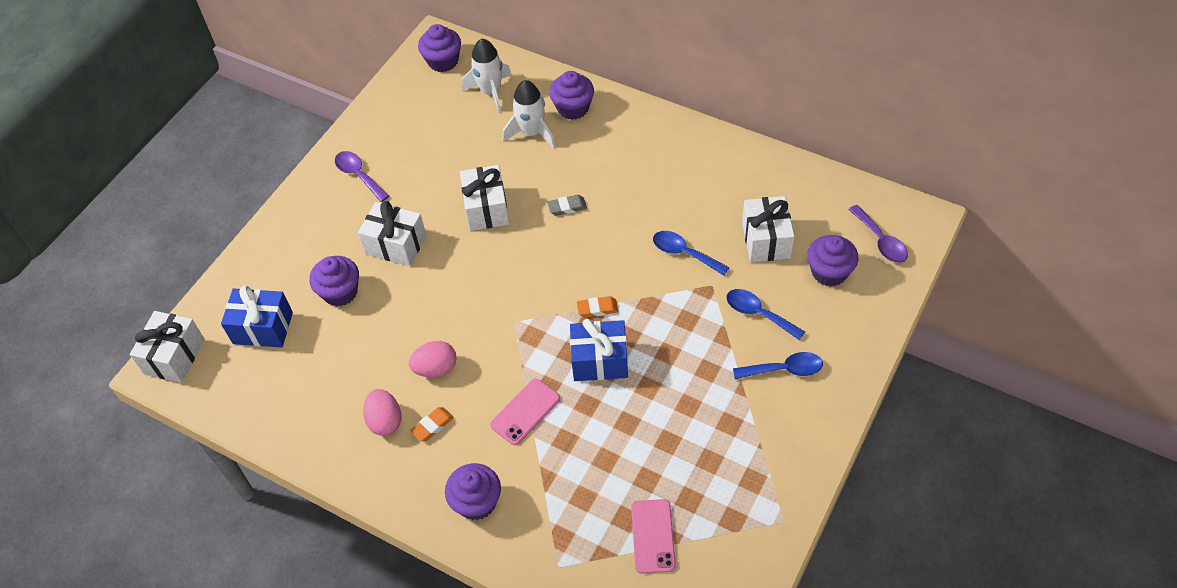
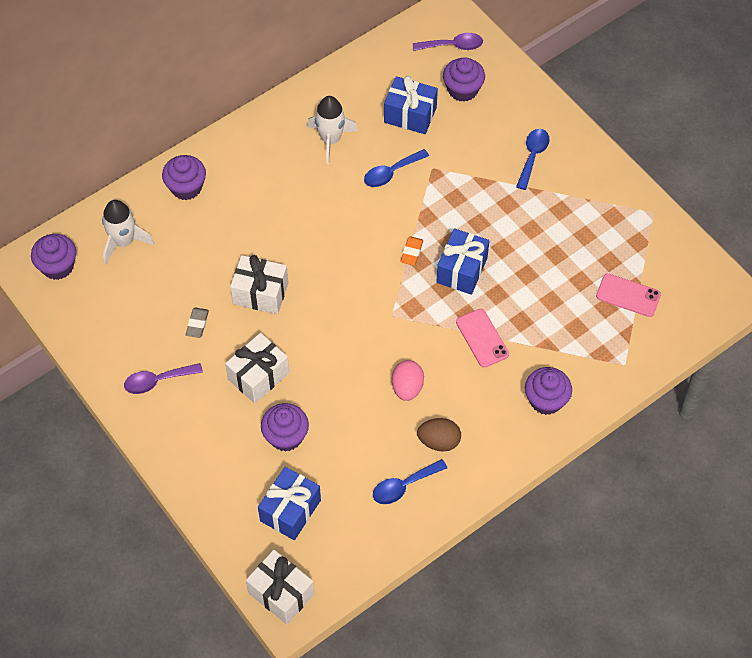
camera: 70 degrees left, 5 degrees up
(385, 421) = (439, 441): pink egg -> brown egg
(433, 426) = (461, 408): orange eraser -> none
(532, 133) = (195, 228): white rocket -> white rocket (331, 140)
(567, 207) = (295, 234): grey eraser -> grey eraser (197, 324)
(758, 314) = (475, 150): blue spoon -> blue spoon (404, 486)
(766, 240) = (410, 115): white gift -> blue gift

